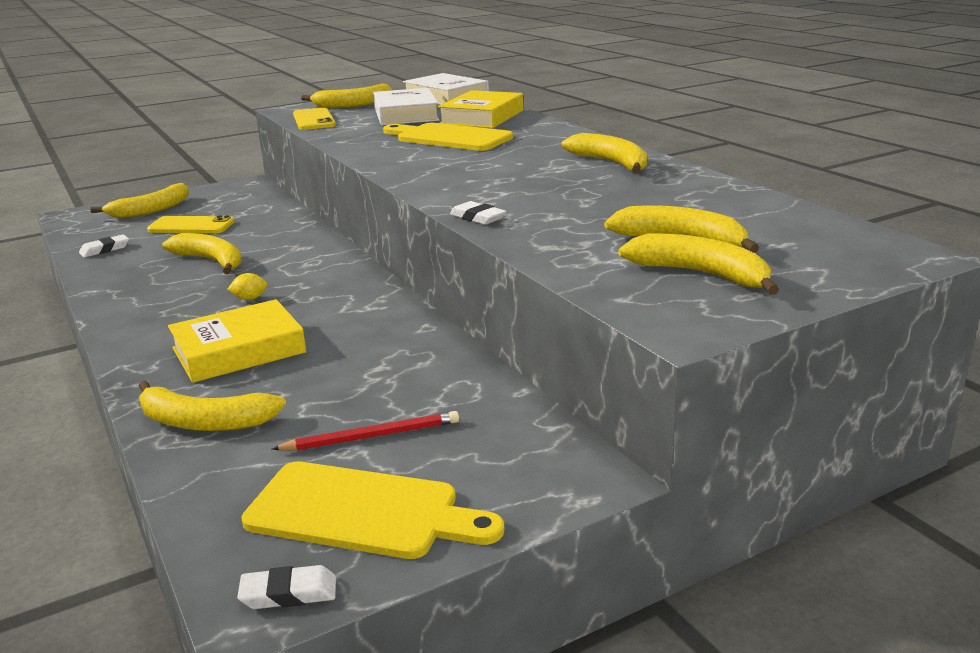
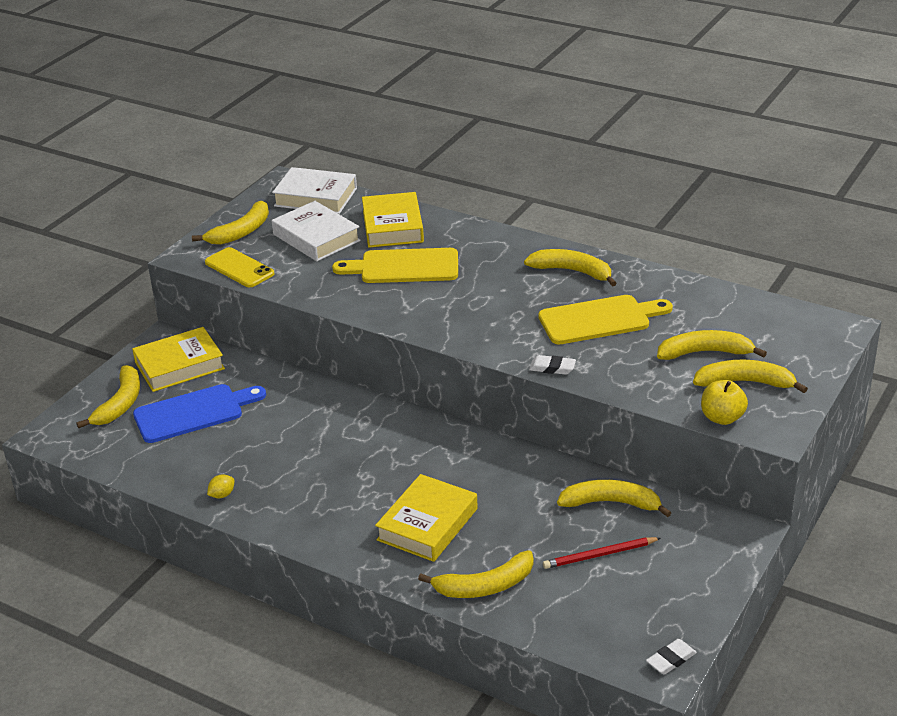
camera: 30 degrees left, 10 degrees up
(105, 249) = (156, 466): white eraser -> none
(191, 226) = (194, 412): yellow phone -> blue cutting board
(212, 261) = (277, 447): yellow banana -> yellow banana (611, 503)
(232, 199) = (179, 365): none -> yellow book
(250, 299) = (367, 475): yellow lemon -> yellow lemon (222, 495)
(362, 512) = (653, 603): yellow cutting board -> yellow cutting board (599, 319)
(371, 436) = (600, 555): red pencil -> red pencil turned 150 degrees counterclockwise
(622, 297) = (722, 418): none -> yellow apple

